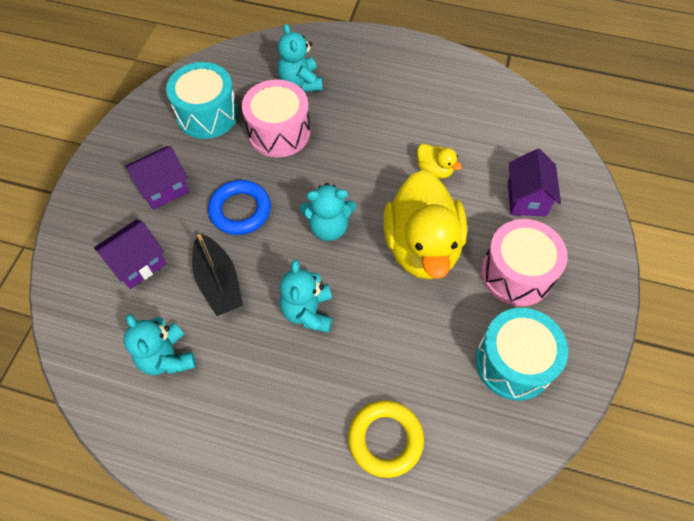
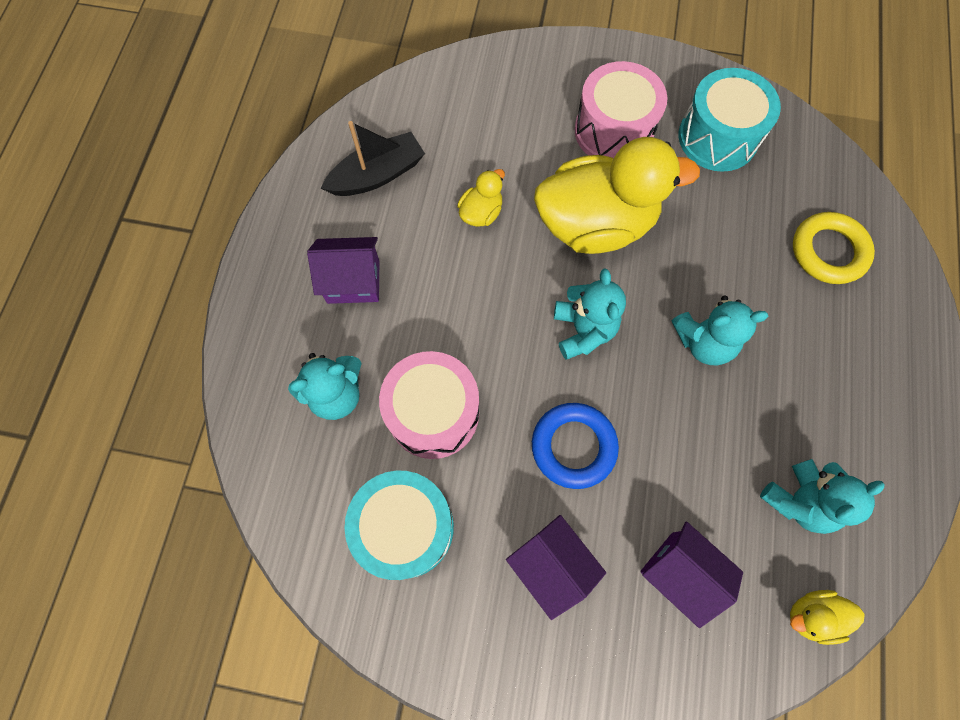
camera: 95 degrees left, 10 degrees up
(84, 347) = (812, 615): none -> yellow duck
(218, 282) = (685, 456): black boat -> black boat (377, 175)
(526, 199) = (513, 118): purple house -> purple house (353, 282)

